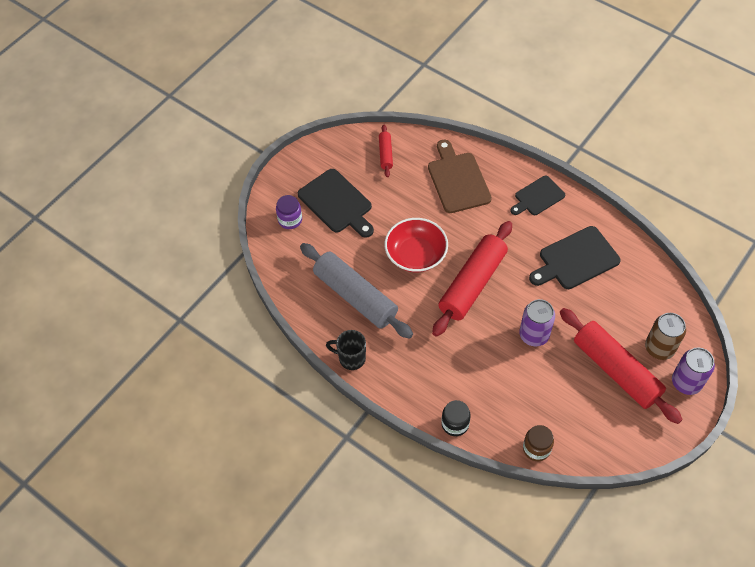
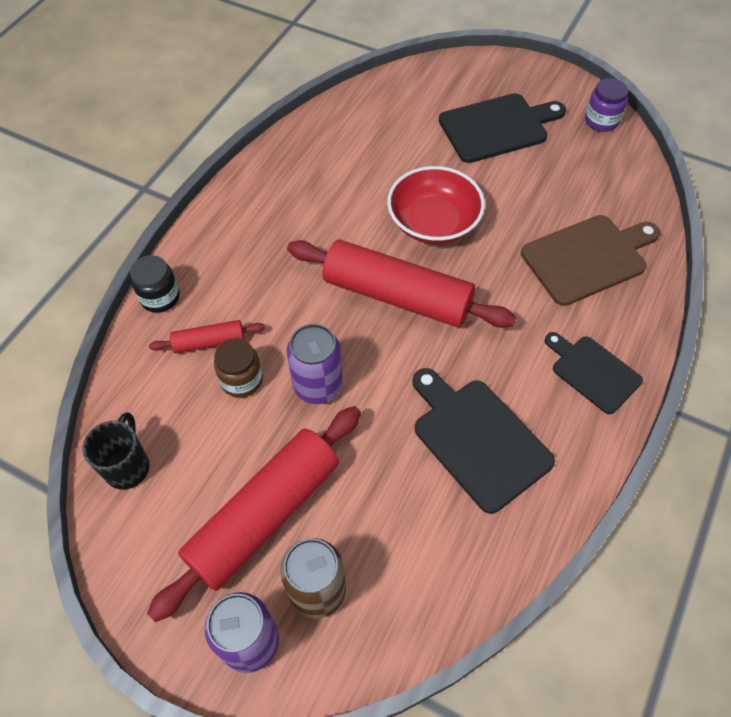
camera: 80 degrees right, 0 degrees up
(290, 220) = (456, 86): purple jar -> purple jar (601, 121)
(337, 203) = (497, 127): black cutting board -> black cutting board turned 150 degrees counterclockwise
(351, 358) = (254, 174): black mug -> black mug (128, 466)
(355, 296) = (350, 166): grey rolling pin -> none
(385, 154) = (604, 167): red rolling pin -> red rolling pin (209, 342)
(536, 448) = (120, 403): brown jar -> brown jar (242, 380)

